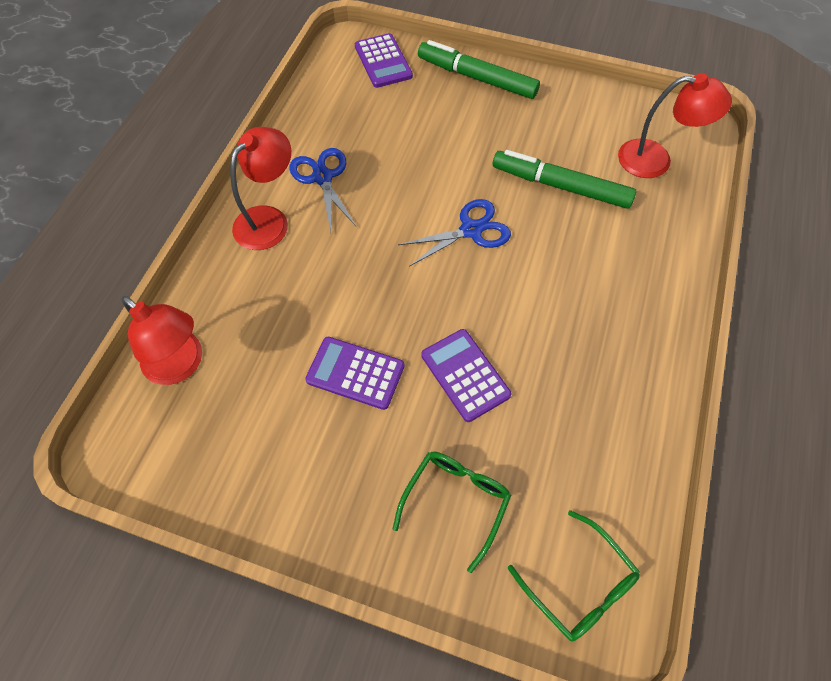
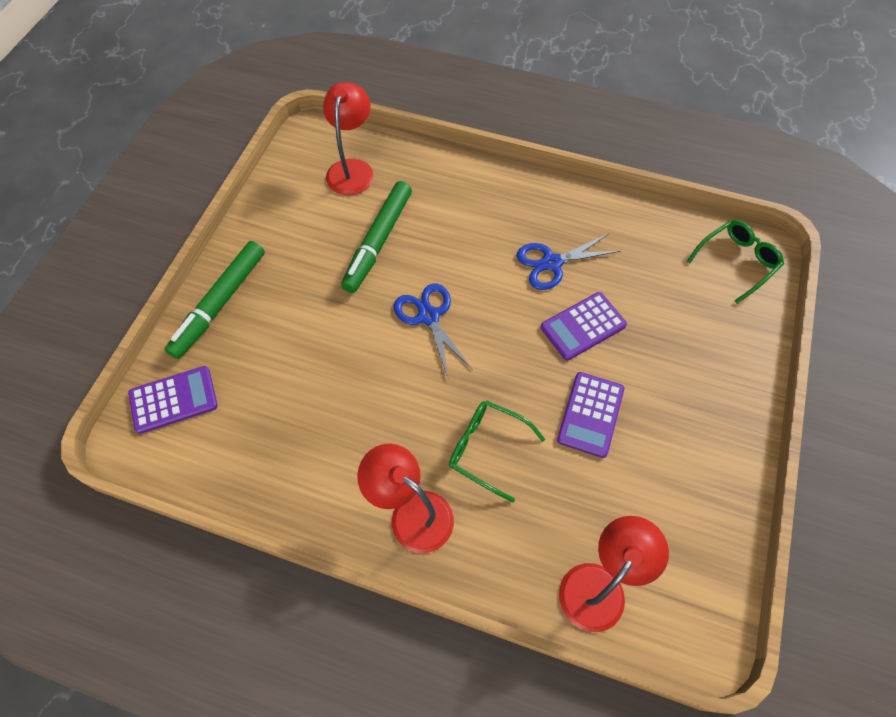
camera: 90 degrees left, 0 degrees up
(322, 177) = (353, 459): blue scissors -> blue scissors (552, 263)
(456, 501) = (693, 336): green glasses -> green glasses (487, 449)

